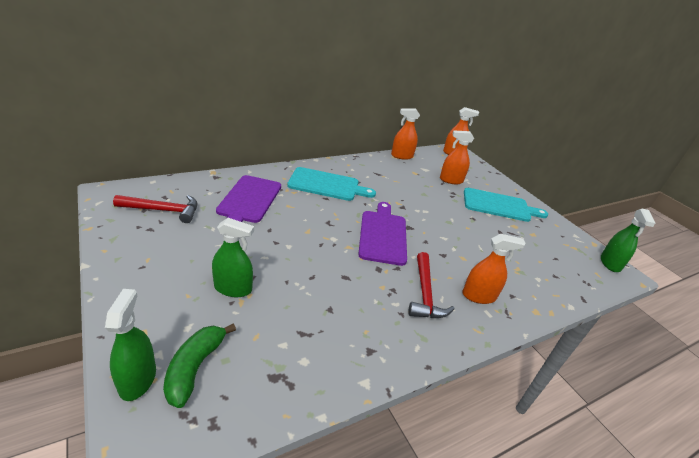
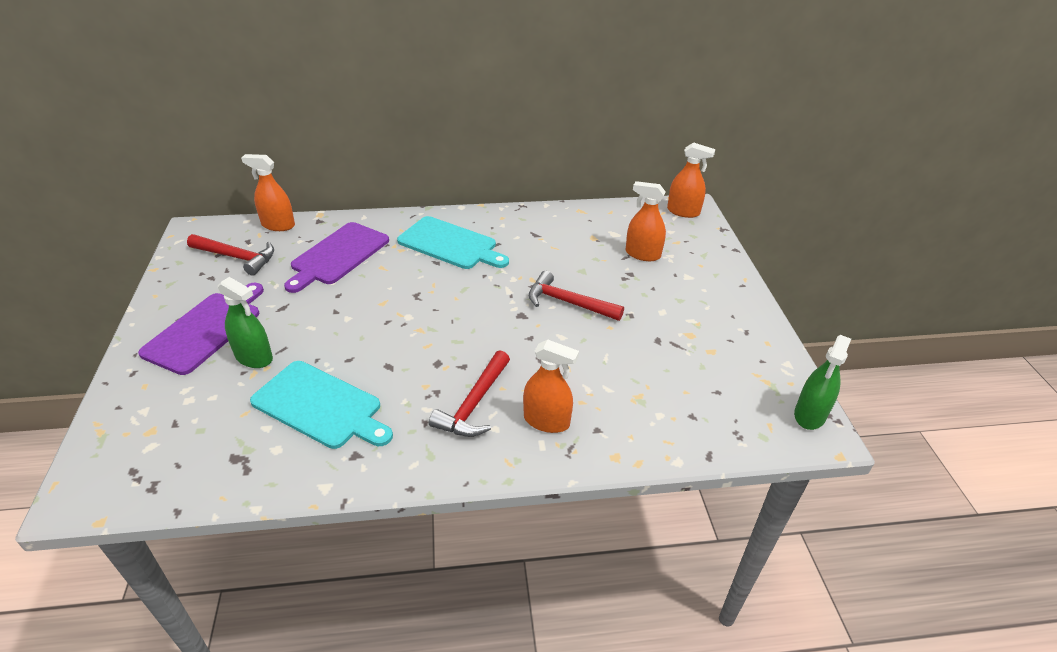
camera: 25 degrees right, 5 degrees up
(137, 379) = (113, 430): green spray bottle -> none
(195, 368) = (167, 431): green banana -> none
(383, 235) = (476, 320): purple cutting board -> purple cutting board (206, 329)
(402, 156) = (593, 210): orange spray bottle -> orange spray bottle (278, 225)
(431, 215) = (568, 302): none -> red hammer
(499, 205) = (691, 301): turquoise cutting board -> turquoise cutting board (320, 406)

